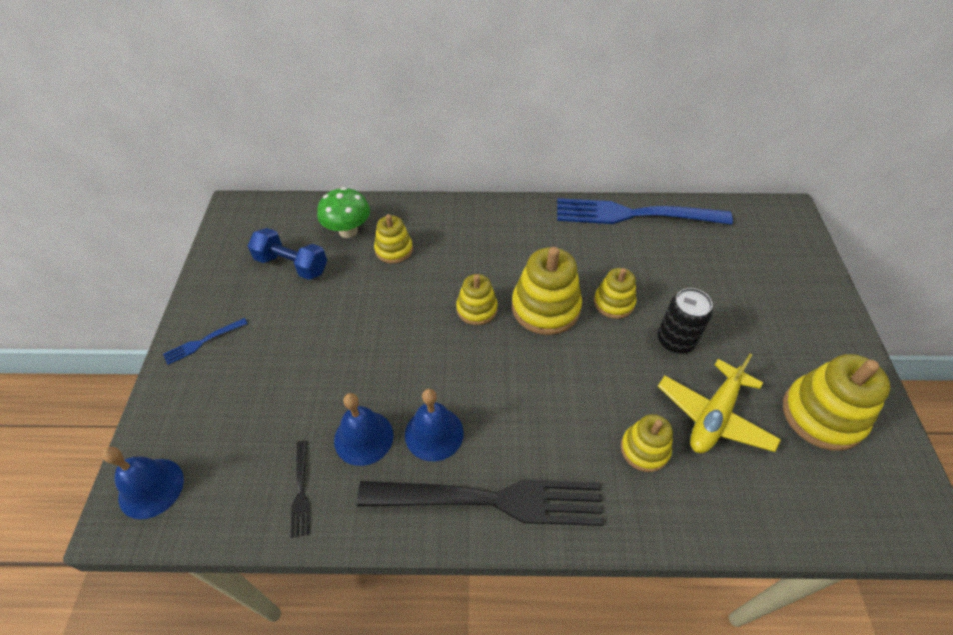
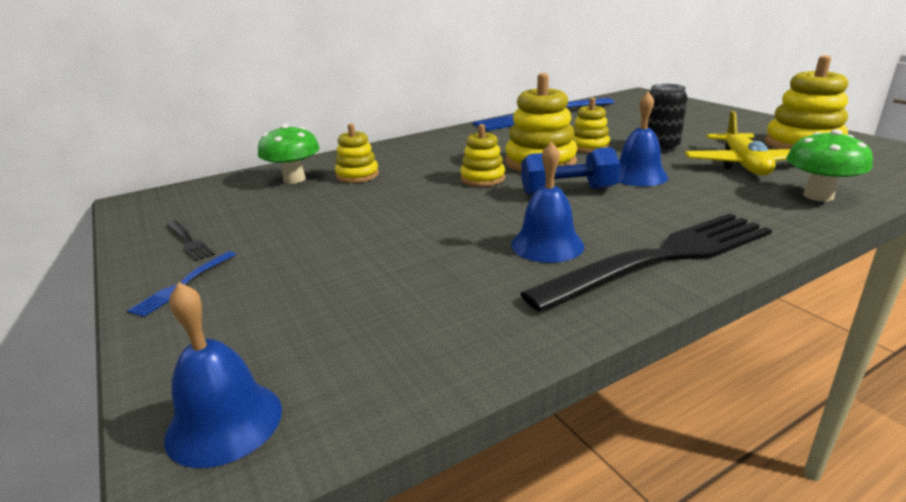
camera: 30 degrees left, 25 degrees down
(292, 265) = (250, 210): blue dumbbell -> blue dumbbell (568, 191)
(301, 491) = (457, 333): black fork -> black fork (189, 241)
(363, 437) = (478, 272): blue bell -> blue bell (638, 175)
(644, 449) = (728, 192): yellow stacking toy -> none
(712, 504) = (818, 196): none -> green mushroom

